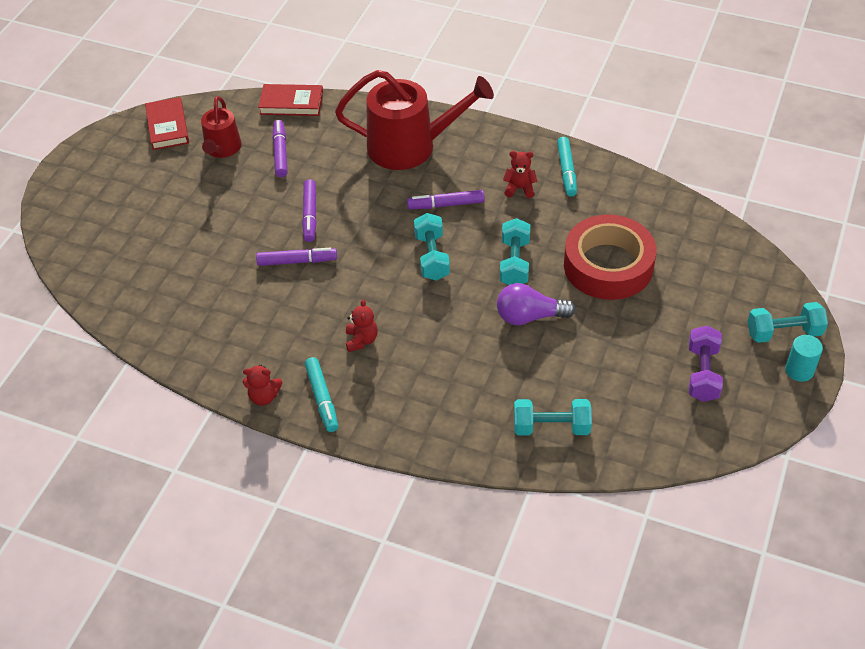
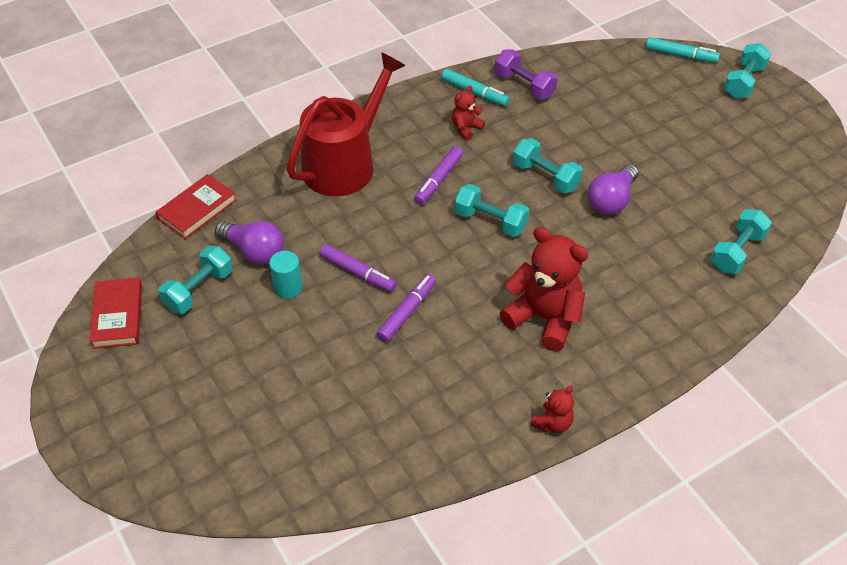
camera: 55 degrees left, 0 degrees up
(167, 127) = (118, 316): red book -> red book turned 60 degrees clockwise
(222, 148) = (199, 290): red watering can -> turquoise dumbbell
(280, 153) = (254, 251): purple marker -> purple light bulb
(322, 398) = (589, 381): turquoise marker -> turquoise marker (680, 55)
(361, 340) = (544, 318): red teddy bear -> red teddy bear, size x2.05
(608, 265) = (598, 128): red tape -> none
(702, 373) = (749, 142): purple dumbbell -> purple dumbbell (524, 86)
(799, 370) = (784, 95): turquoise cylinder -> turquoise cylinder (288, 287)

